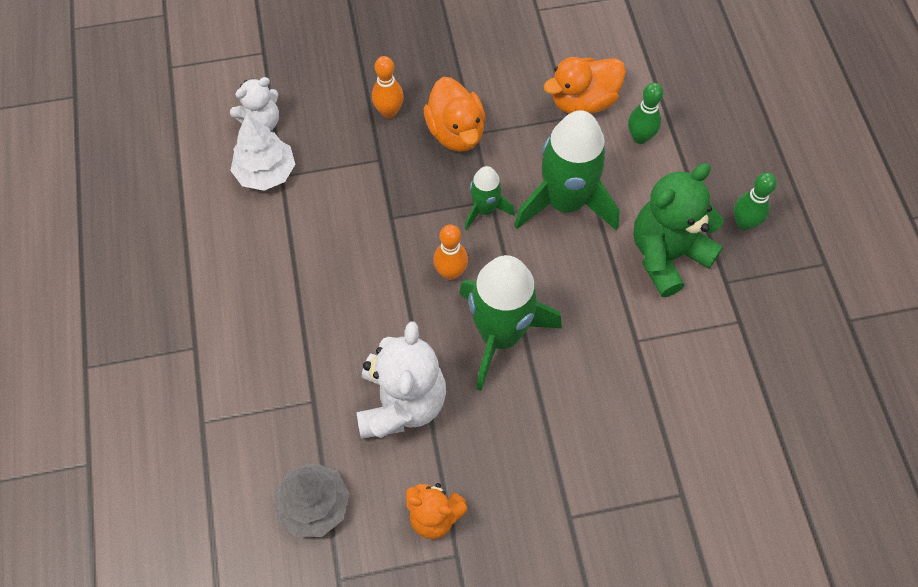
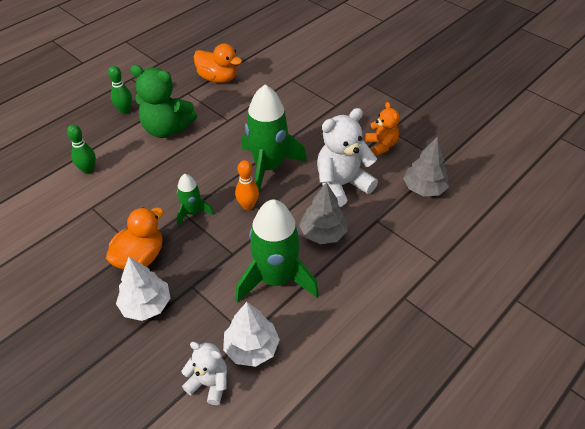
camera: 125 degrees left, 15 degrees down
(344, 326) = (323, 233): none -> grey tree
(389, 112) = (146, 305): orange bowling pin -> white tree
(565, 202) = (160, 180): green rocket -> green rocket (276, 279)
(583, 101) = (73, 206): orange duck -> orange duck (218, 78)

